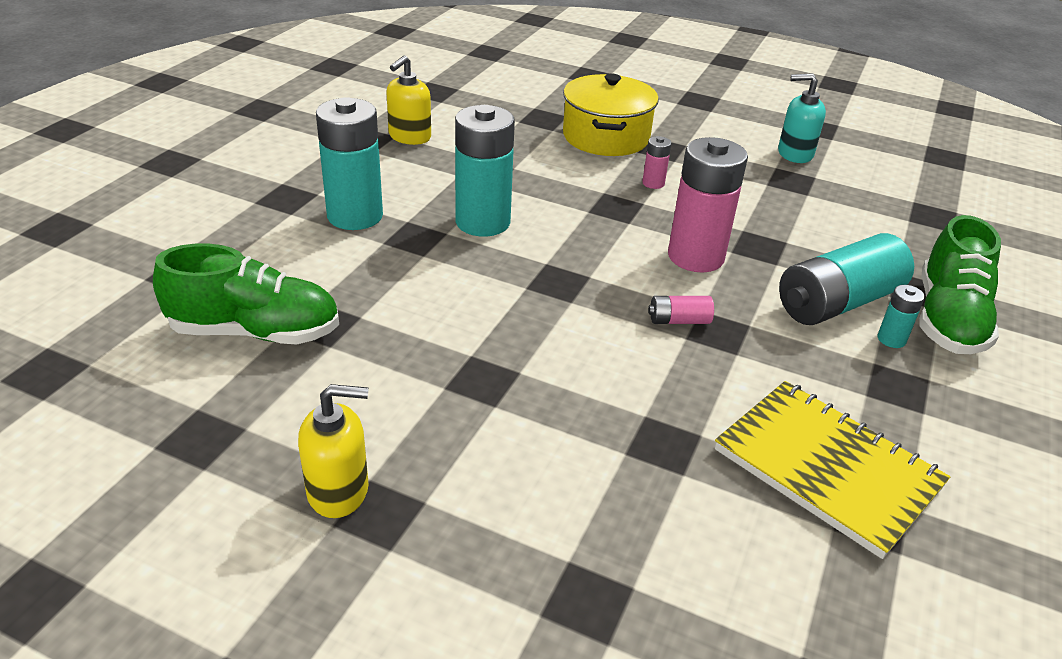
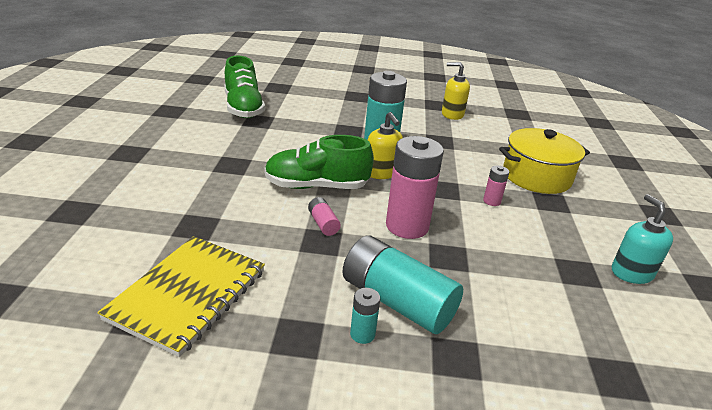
camera: 70 degrees right, 5 degrees down
(339, 491) = (141, 142): yellow soap dispenser -> yellow soap dispenser (381, 173)
(355, 216) = (355, 113): turquoise battery -> none
(948, 319) = (419, 377): green shoe -> green shoe (316, 186)

